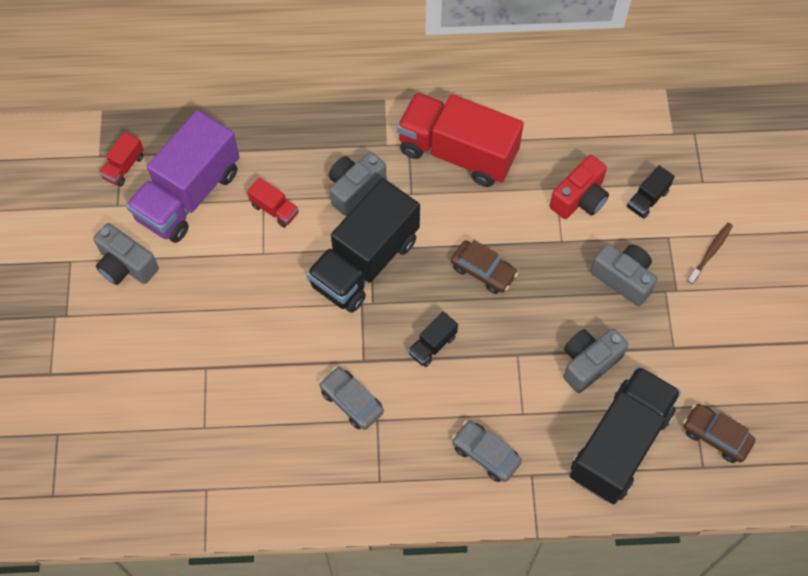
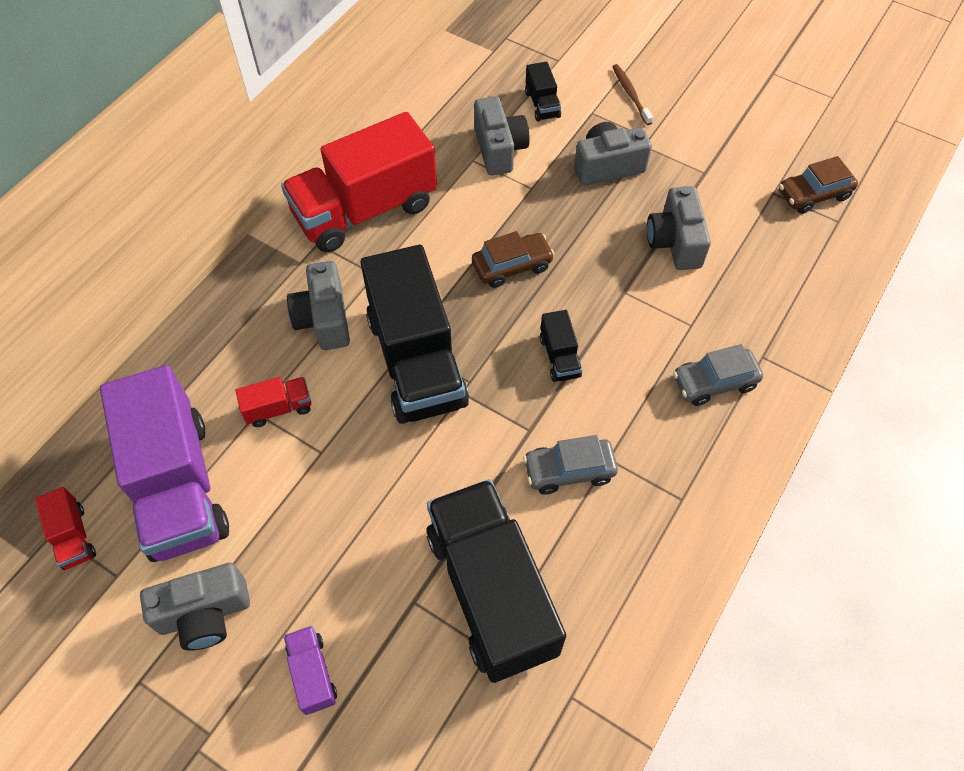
camera: 55 degrees left, 5 degrees down
(130, 343) = (312, 674): none -> purple truck
(580, 198) = (499, 149): red camera -> grey camera
(620, 444) = (776, 268): black truck -> black truck (491, 591)

